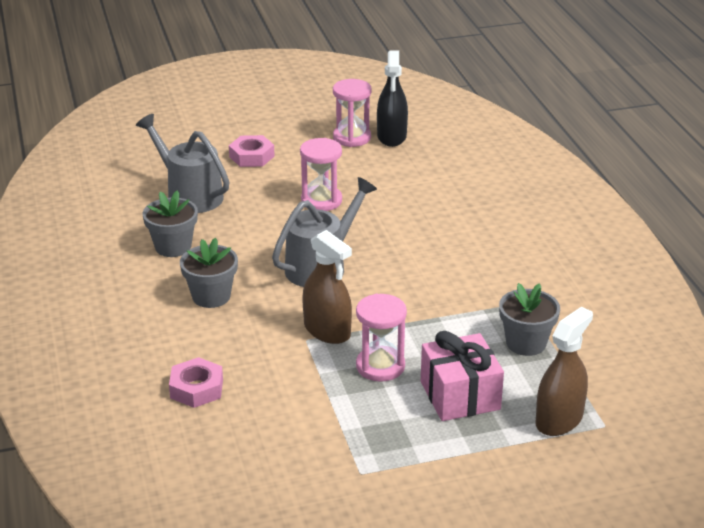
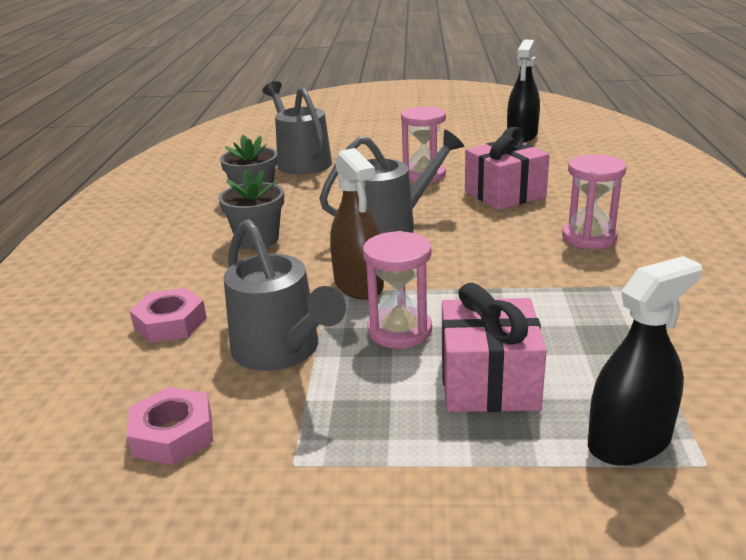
camera: 20 degrees right, 5 degrees down
(251, 156) = (378, 140): pink nut -> pink nut (173, 434)
(302, 397) = (282, 351): none -> grey watering can
(352, 138) = (481, 134): pink hourglass -> pink hourglass (589, 237)
(404, 217) = (505, 194): none -> pink gift
(526, 343) = (607, 331): grey flower pot -> none
(559, 420) = (629, 441): brown spray bottle -> black spray bottle

